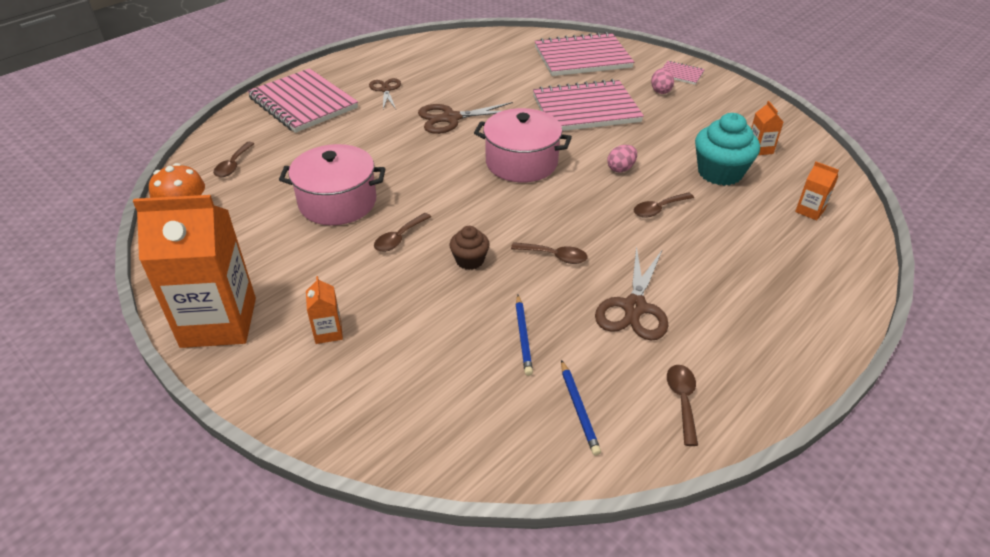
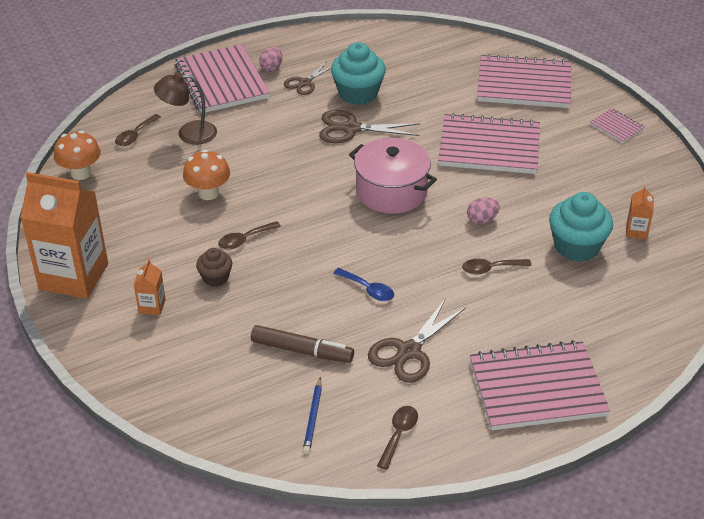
camera: 20 degrees right, 0 degrees up
(290, 153) = (188, 133): none -> brown lamp
(338, 202) = (208, 193): pink pot -> orange mushroom
(386, 90) = (305, 83): brown scissors -> brown scissors turned 150 degrees counterclockwise
(441, 89) = (358, 93): none -> turquoise cupcake
(470, 260) = (293, 275): brown cupcake -> brown cupcake (215, 278)
(523, 336) = (302, 351): blue pencil -> brown marker
(554, 256) = (368, 289): brown spoon -> blue spoon
(660, 91) = (580, 142): pink egg -> pink egg (271, 68)
(782, 310) = (537, 388): none -> pink notebook
(810, 211) = (637, 306): orange carton -> none

